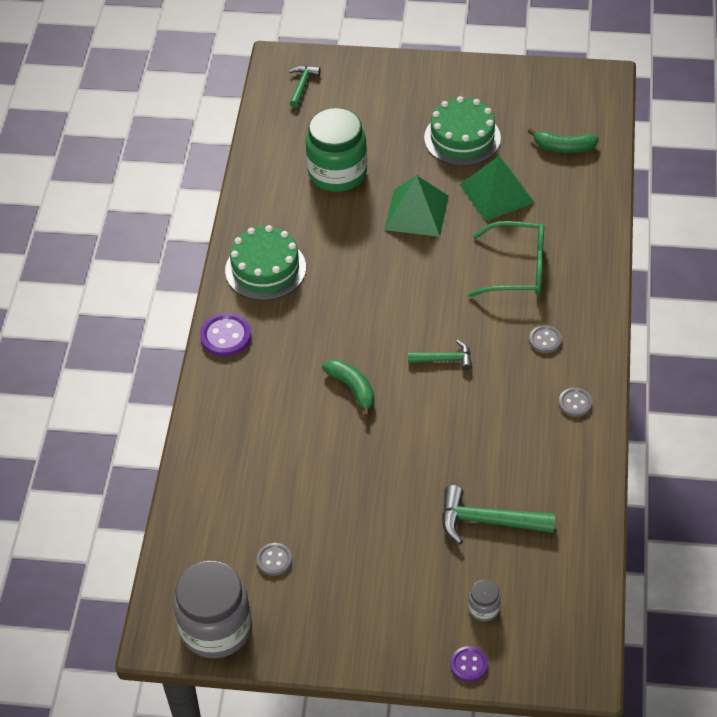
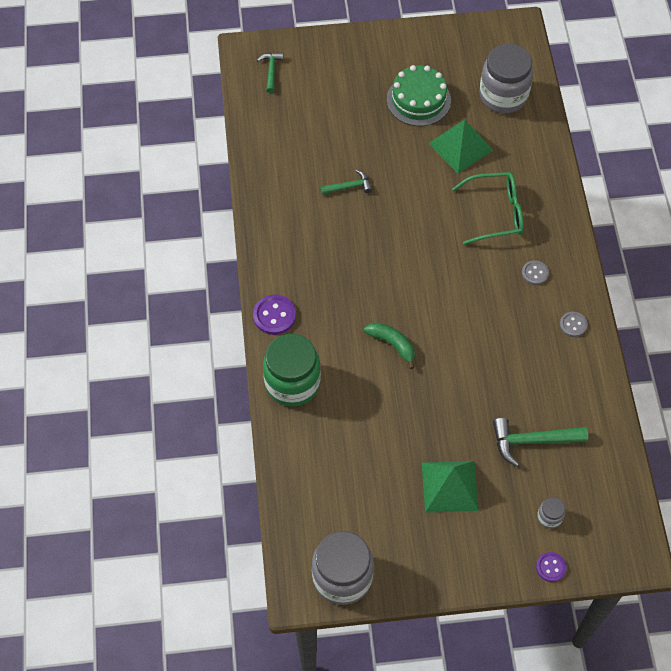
camera: 15 degrees left, 10 degrees up
(265, 269) = (289, 248): green cake -> none
(274, 560) = (372, 508): grey button -> none
(337, 173) = (324, 149): green jar -> green jar (292, 383)
(416, 212) = (400, 175): green pyramid -> green pyramid (450, 486)
(445, 359) = (459, 304): green hammer -> green hammer (349, 186)
(563, 147) = (503, 95): green banana -> grey jar

